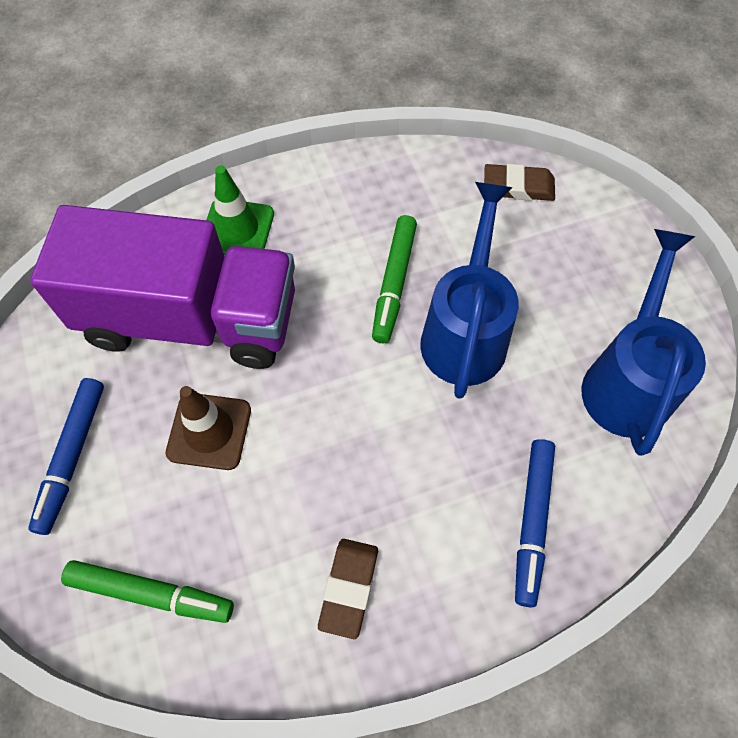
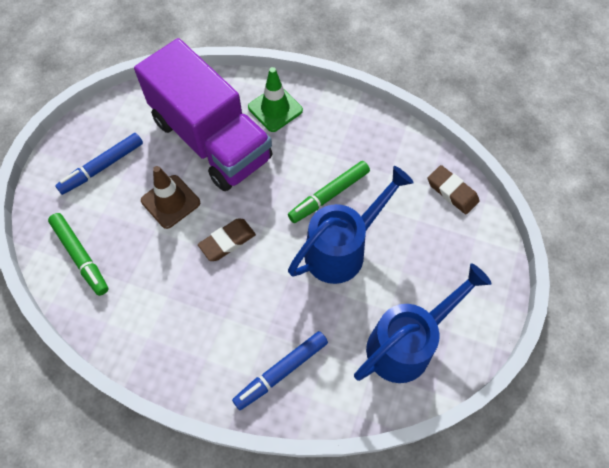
camera: 40 degrees right, 0 degrees up
(349, 588) = (165, 327): brown eraser -> brown eraser (227, 241)

